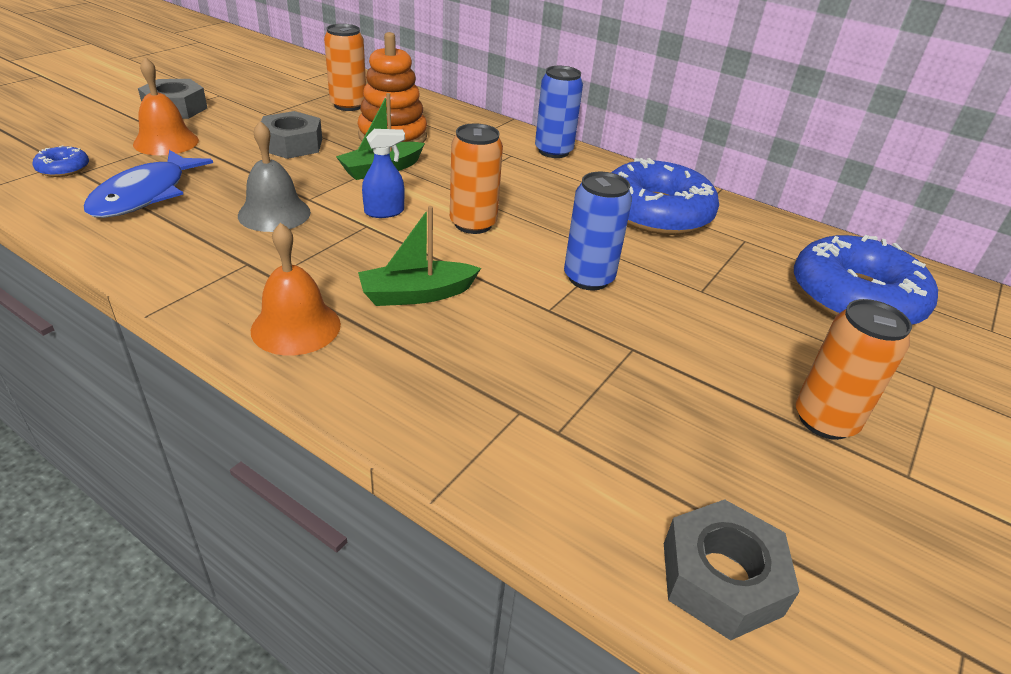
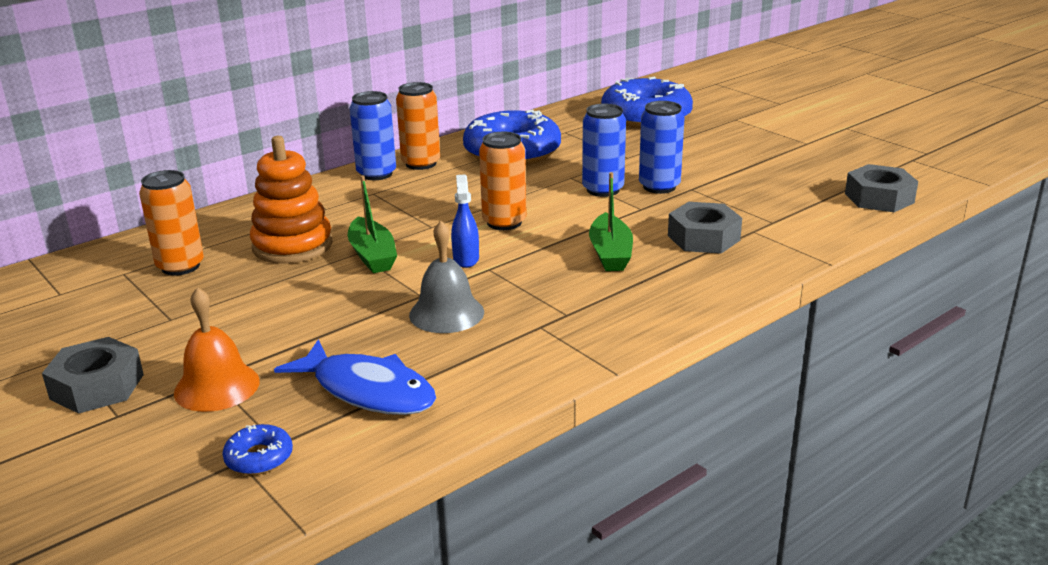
camera: 70 degrees left, 10 degrees down
(292, 144) = (278, 303): grey nut -> grey nut (703, 238)
(296, 327) = (647, 303): orange bell -> none
(623, 320) = (659, 186): none -> blue can
(825, 420) = (764, 151): orange can -> orange can (421, 163)

